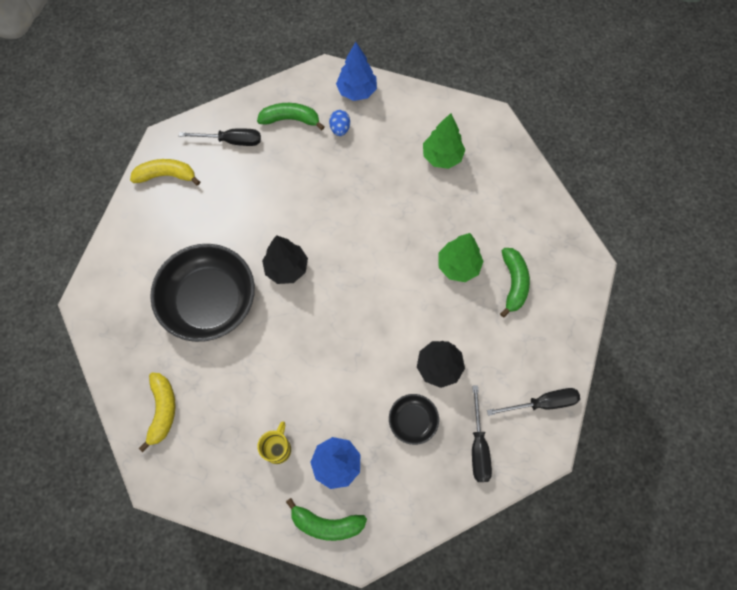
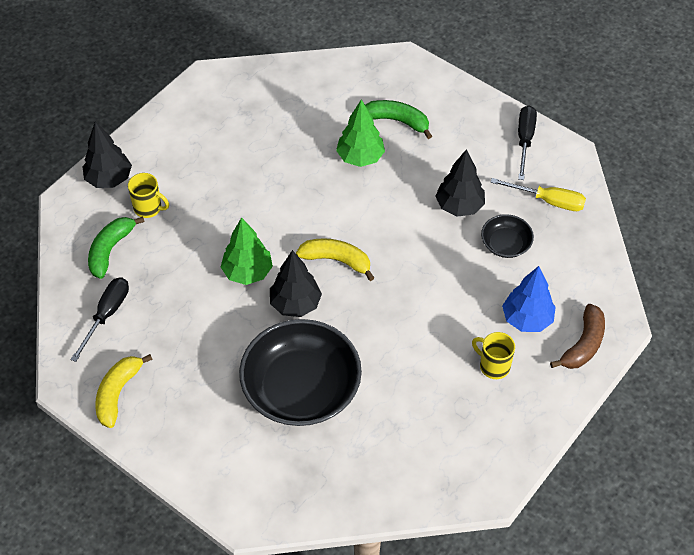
camera: 70 degrees left, 15 degrees down
(162, 410) = (412, 465): yellow banana -> yellow banana (336, 260)
(326, 524) = (583, 344): green banana -> brown banana
(340, 129) = (148, 208): blue egg -> yellow mug
(357, 91) = (109, 179): blue tree -> black tree
(442, 157) = (231, 131): green tree -> green tree (247, 272)
(478, 446) = (548, 201): black screwdriver -> yellow screwdriver

